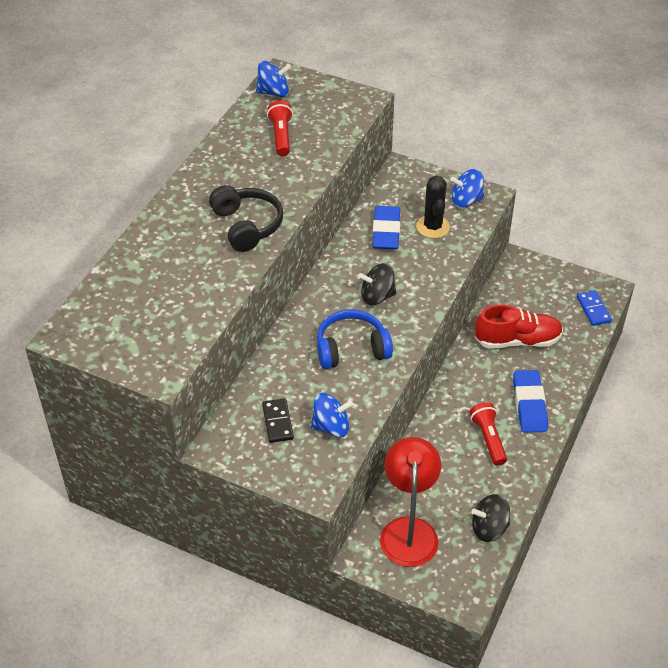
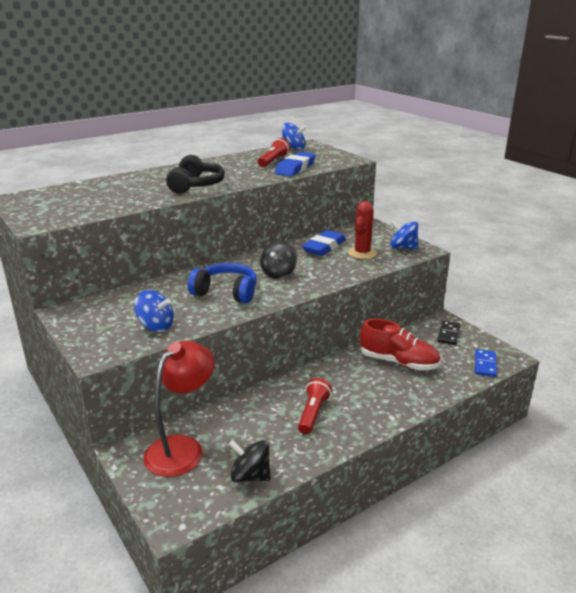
camera: 30 degrees right, 20 degrees down
(277, 422) = (123, 311): black domino -> black domino (448, 334)
(377, 296) = (278, 273): black spinning top -> black spinning top turned 90 degrees counterclockwise
(433, 227) = (362, 253): black cactus -> red cactus
(529, 404) = (371, 404): blue eraser -> blue eraser (295, 168)

